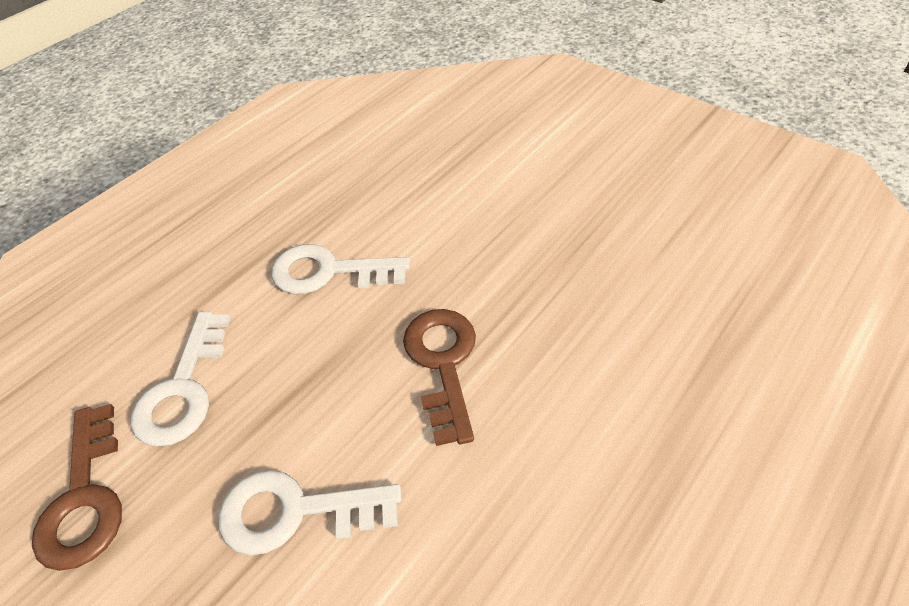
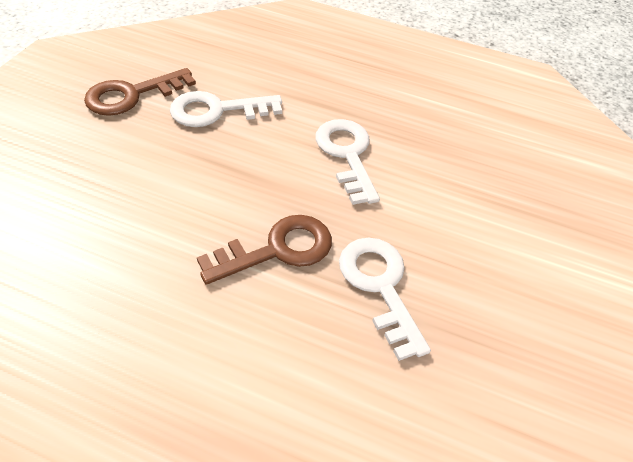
camera: 65 degrees right, 0 degrees up
(295, 512) = (133, 194): white key -> white key (380, 287)

